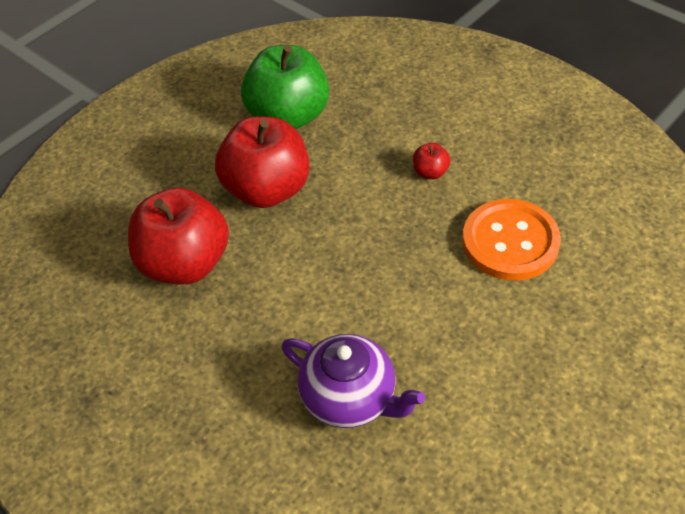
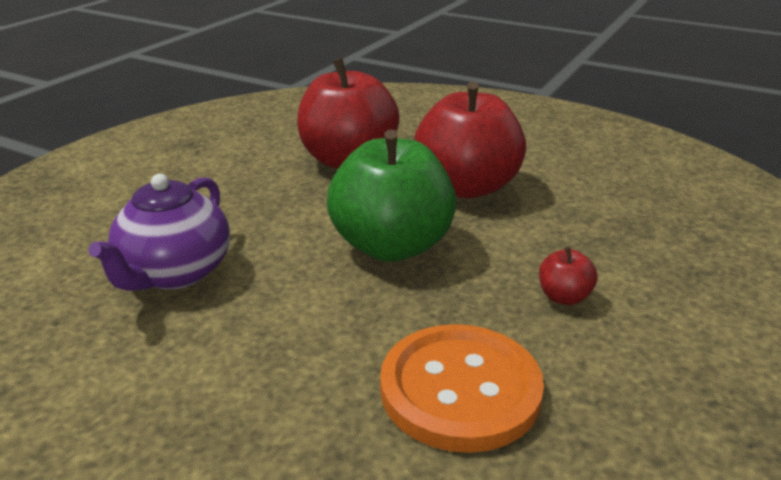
camera: 75 degrees right, 20 degrees down
(288, 116) = (590, 184): green apple -> green apple (392, 246)

